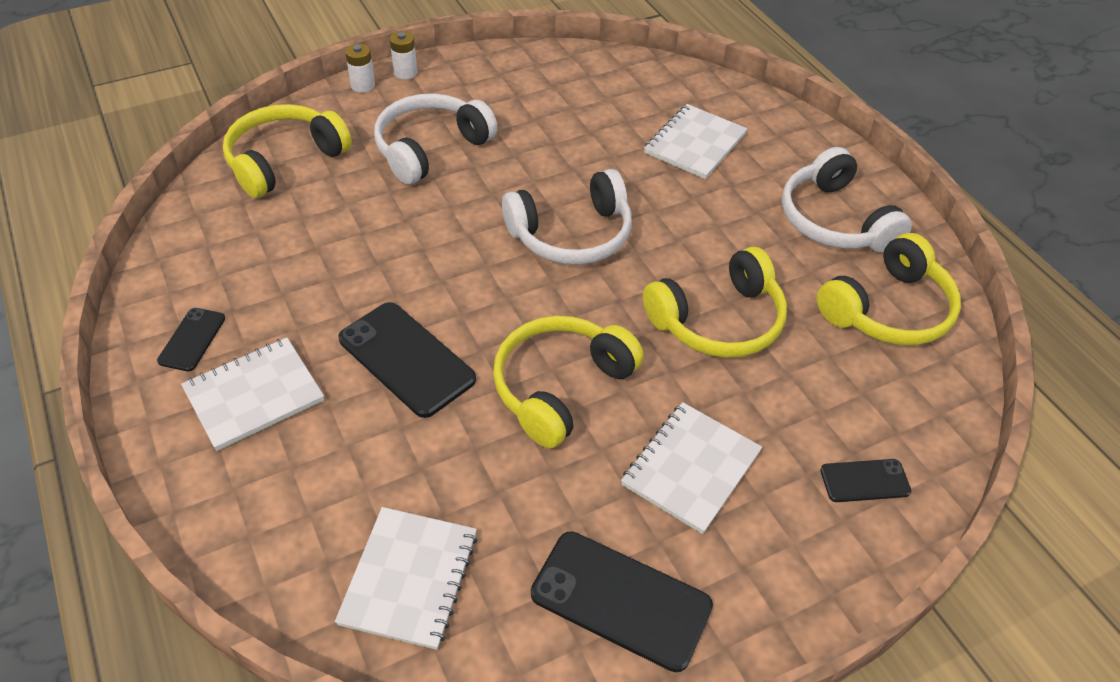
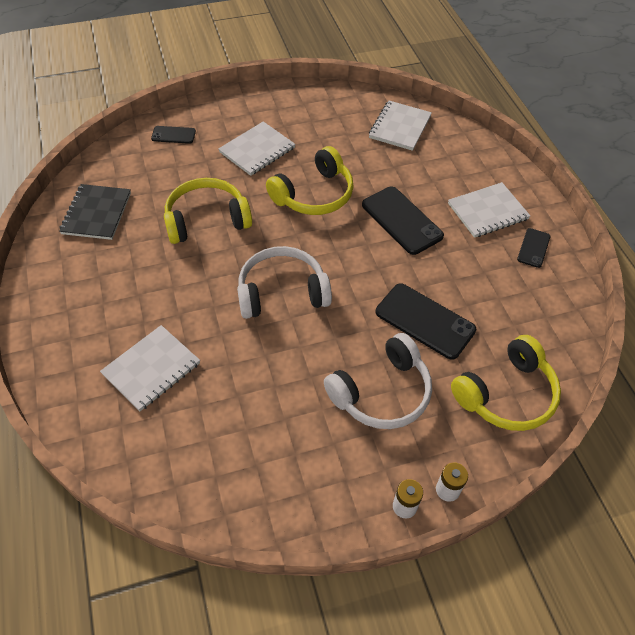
camera: 170 degrees left, 5 degrees up
(621, 600) = (308, 109): black phone -> black phone (425, 321)
(834, 220) = (84, 280): white headphones -> none
(888, 309) = (96, 213): yellow headphones -> black notebook

